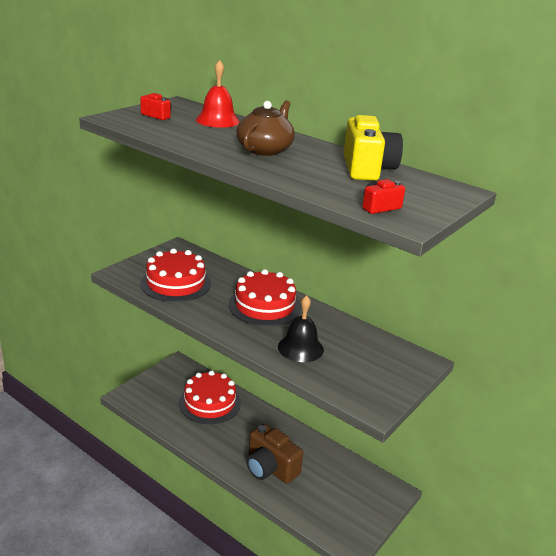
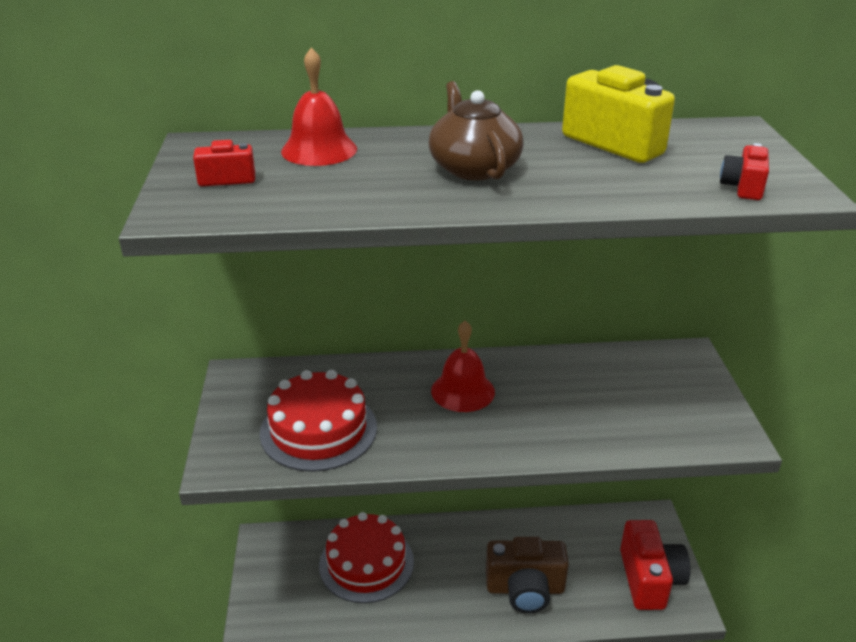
camera: 40 degrees left, 5 degrees up
(264, 306) = (463, 391): red cake -> red bell
(300, 348) = (577, 419): black bell -> none
(346, 515) = (649, 579): none -> red camera

